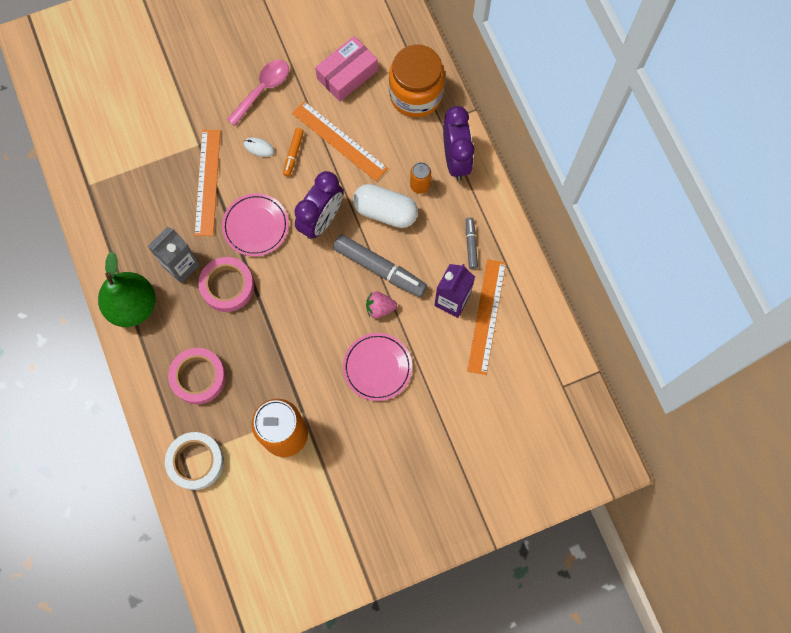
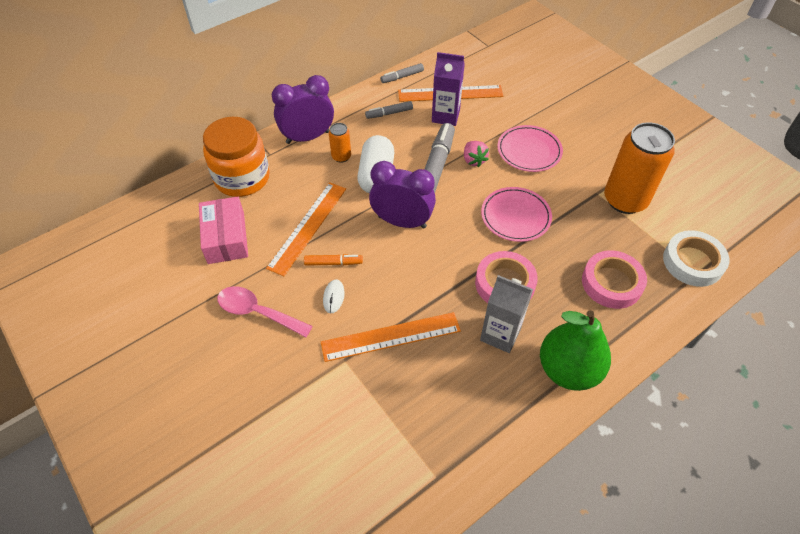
camera: 105 degrees left, 20 degrees down
(256, 226) = (428, 276): pink plate -> pink plate (515, 216)
(347, 74) = (226, 238): pink box -> pink box turned 45 degrees clockwise
(528, 273) = (402, 77): none -> grey marker

